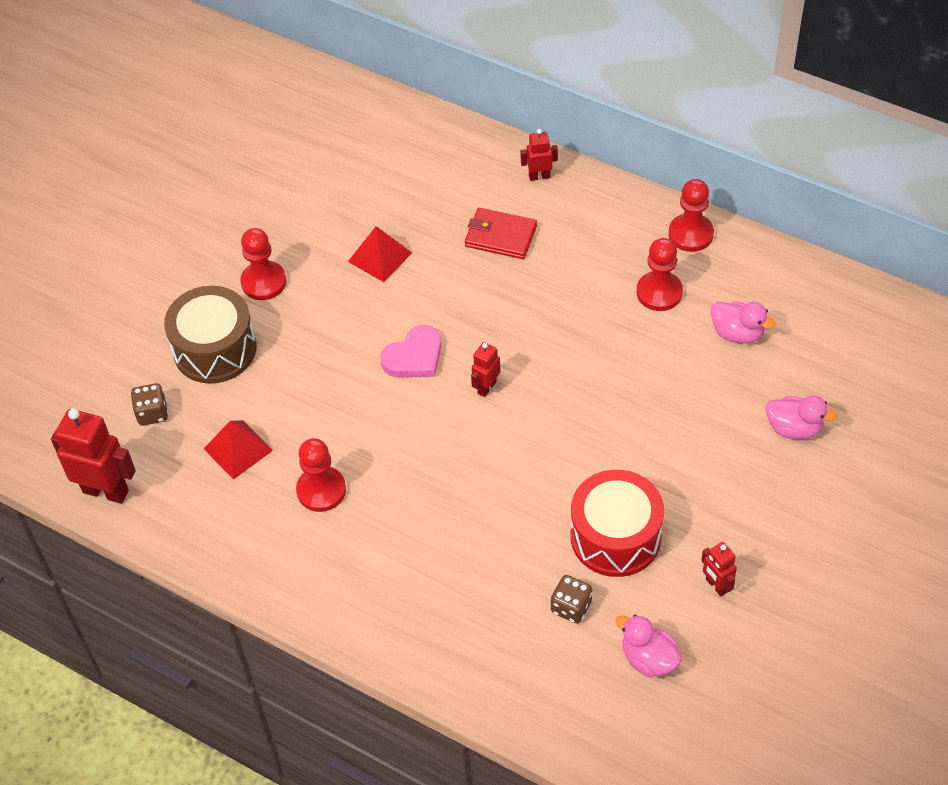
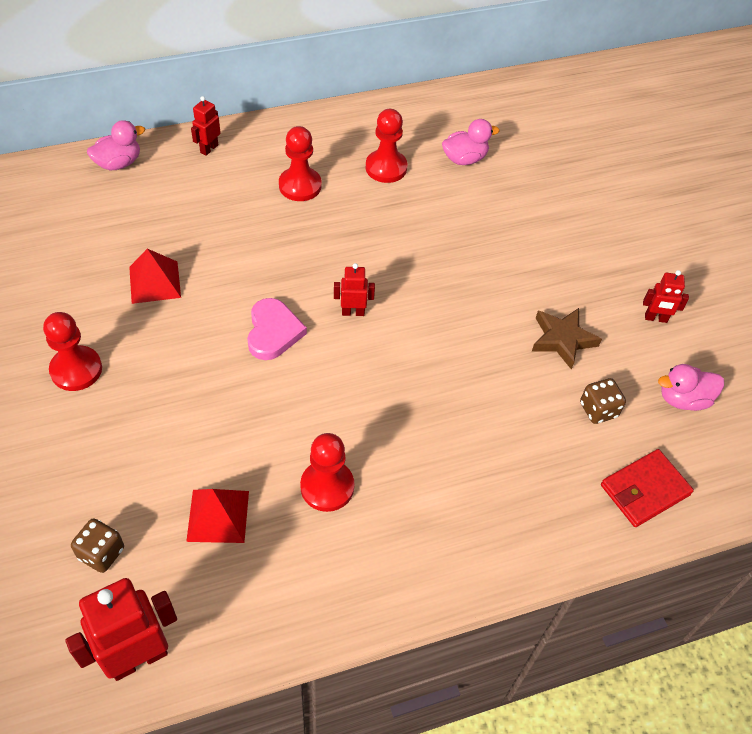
camera: 55 degrees left, 0 degrees up
(215, 349) = (96, 454): brown drum -> none
(486, 387) = (353, 312): red robot -> red robot turned 105 degrees clockwise
(500, 236) = (231, 205): red wallet -> red wallet (644, 490)
(615, 536) = (562, 340): red drum -> brown star
(690, 234) = (358, 120): red pawn -> red pawn (300, 186)
(794, 428) = (569, 190): pink duck -> pink duck (118, 163)

